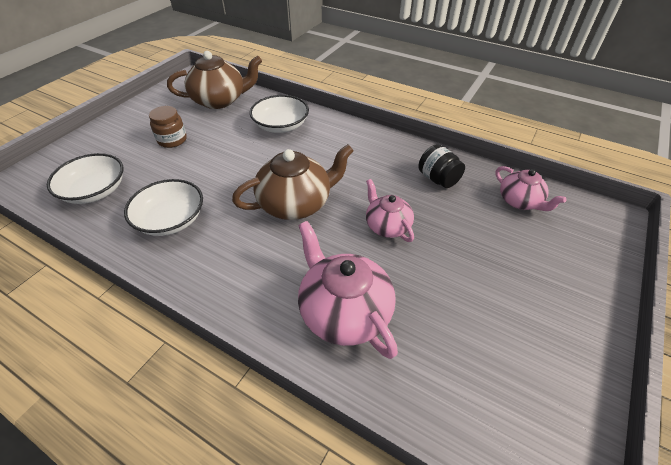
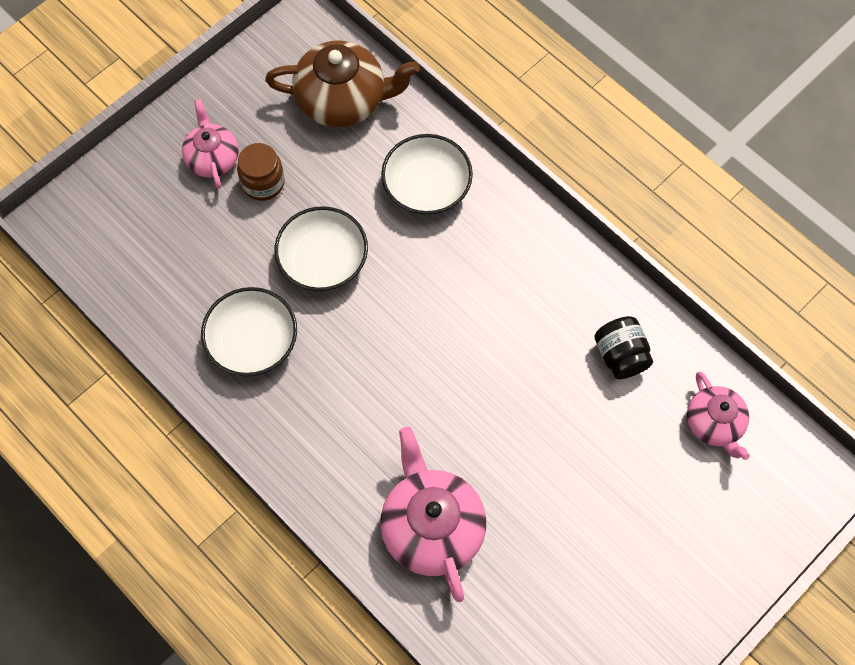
camera: 15 degrees right, 20 degrees up
(95, 191) = (158, 265): white bowl -> white bowl (323, 260)
(296, 203) = (414, 352): brown teapot -> none
(387, 226) = (521, 420): pink teapot -> pink teapot (212, 158)

